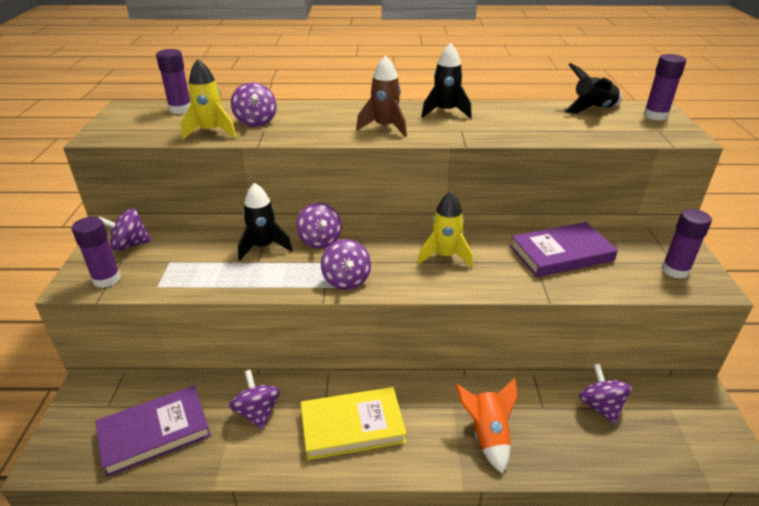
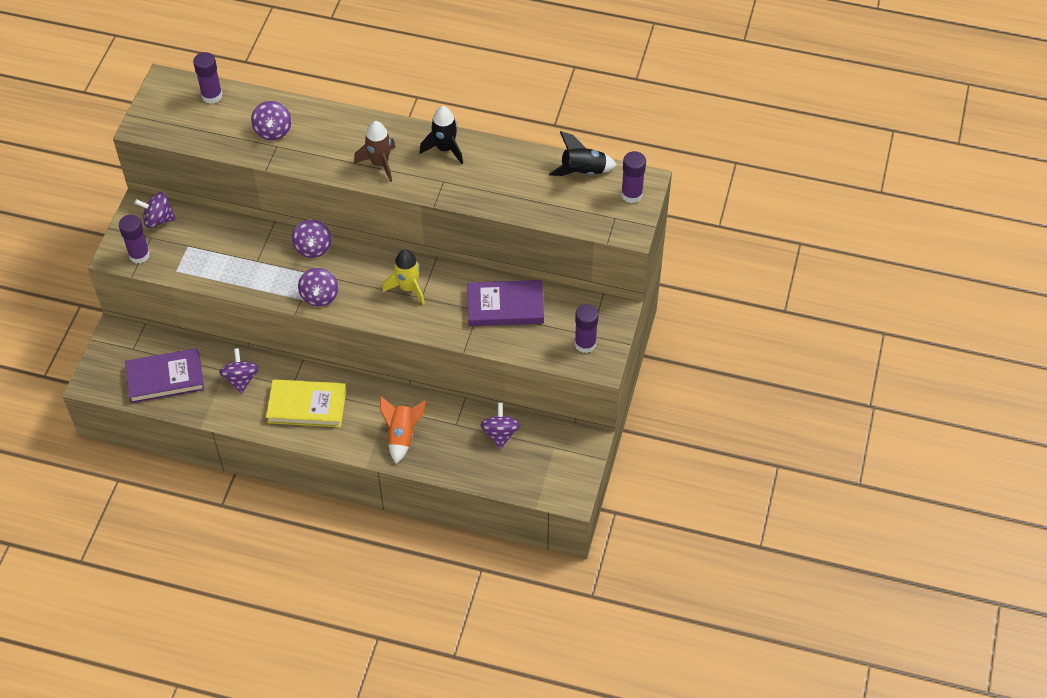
camera: 15 degrees right, 20 degrees up
(211, 132) = (232, 140): yellow rocket -> none
(263, 247) = (265, 245): black rocket -> none

